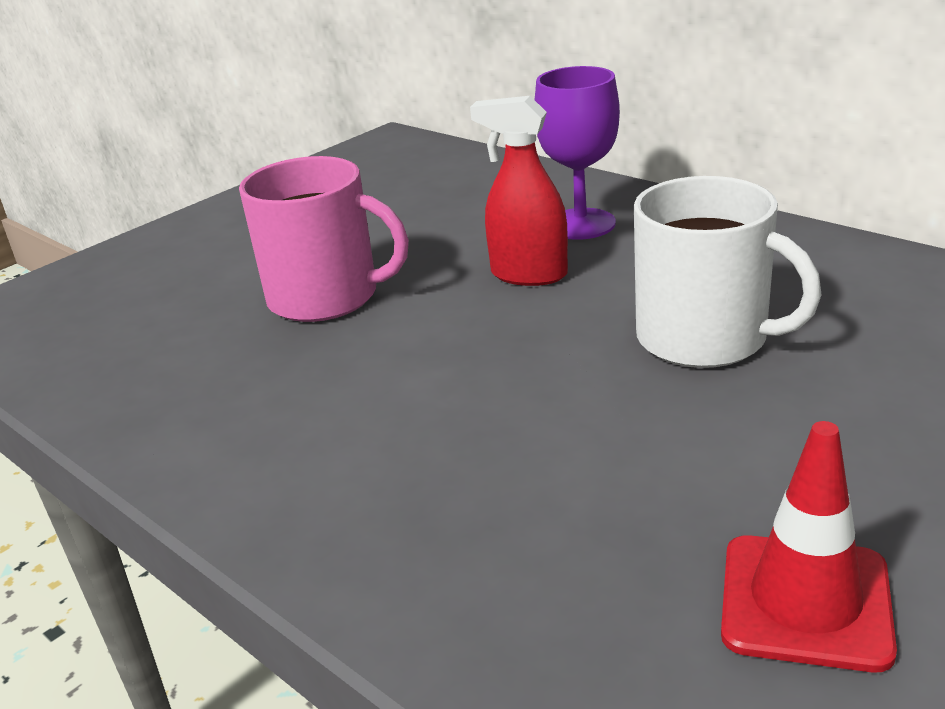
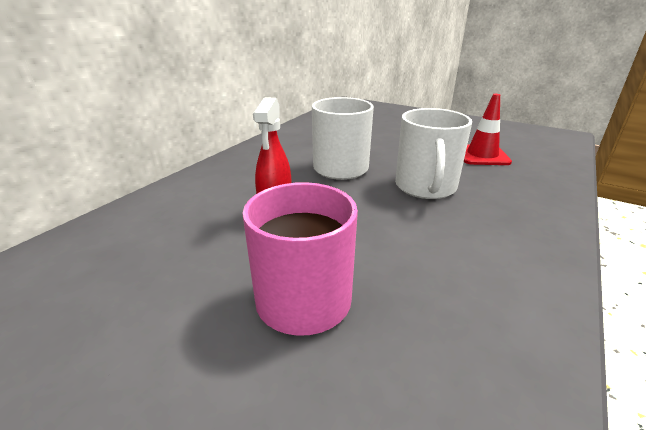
camera: 105 degrees left, 0 degrees up
(580, 224) = (208, 200): purple goblet -> none
(589, 436) = (425, 187): none -> white mug

